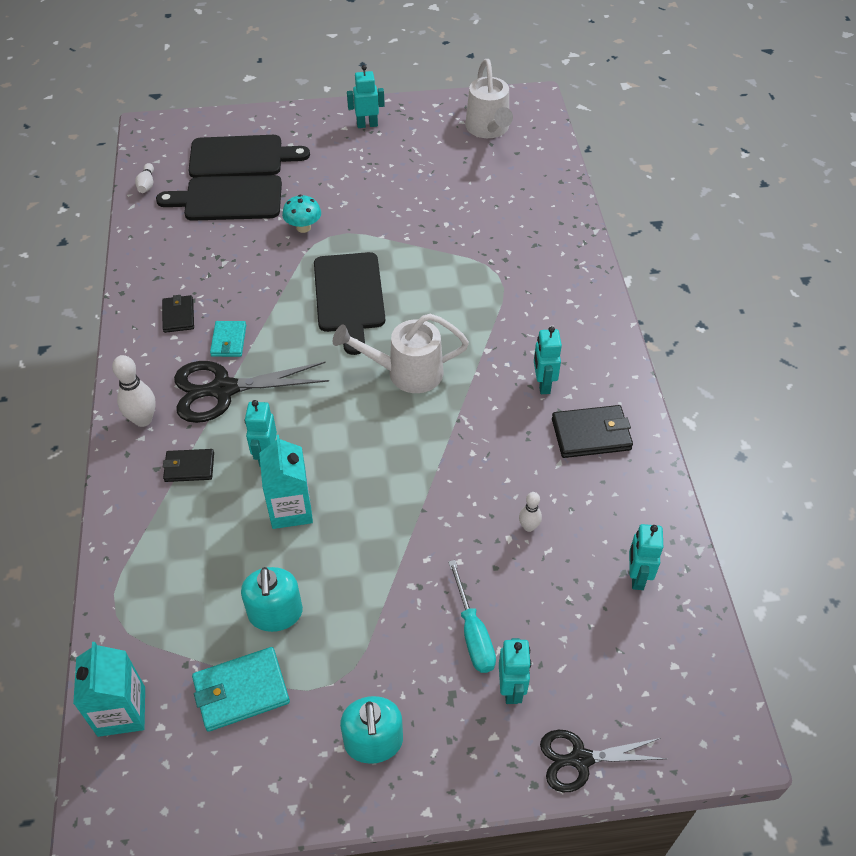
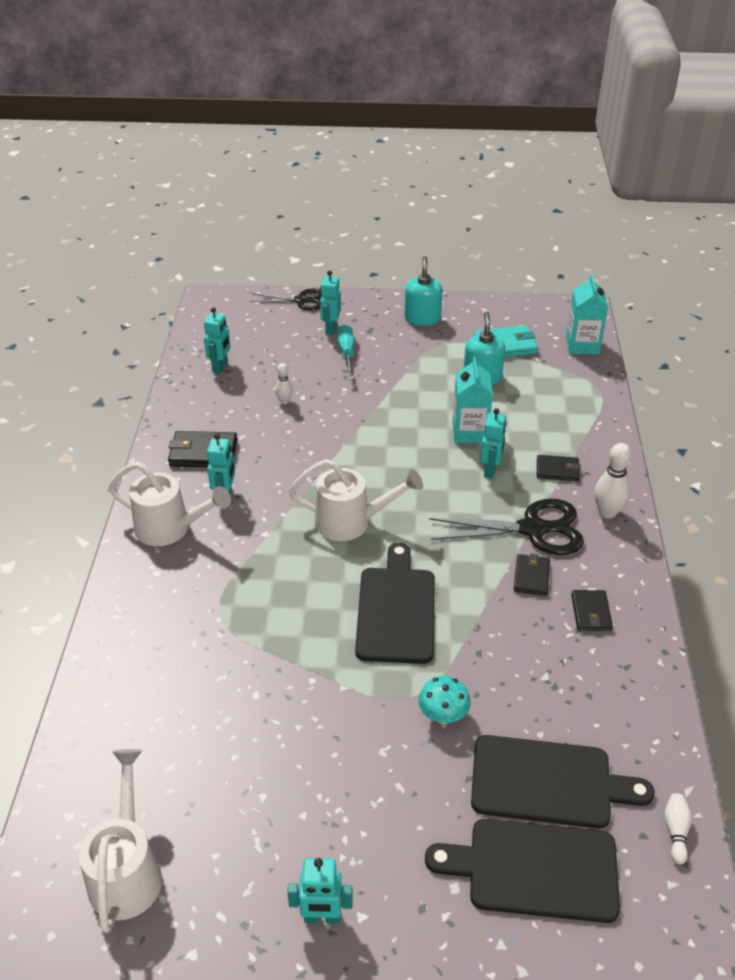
camera: 170 degrees left, 10 degrees down
(228, 341) = (531, 577): turquoise wallet -> black wallet
(579, 342) = (170, 529): none -> white watering can

